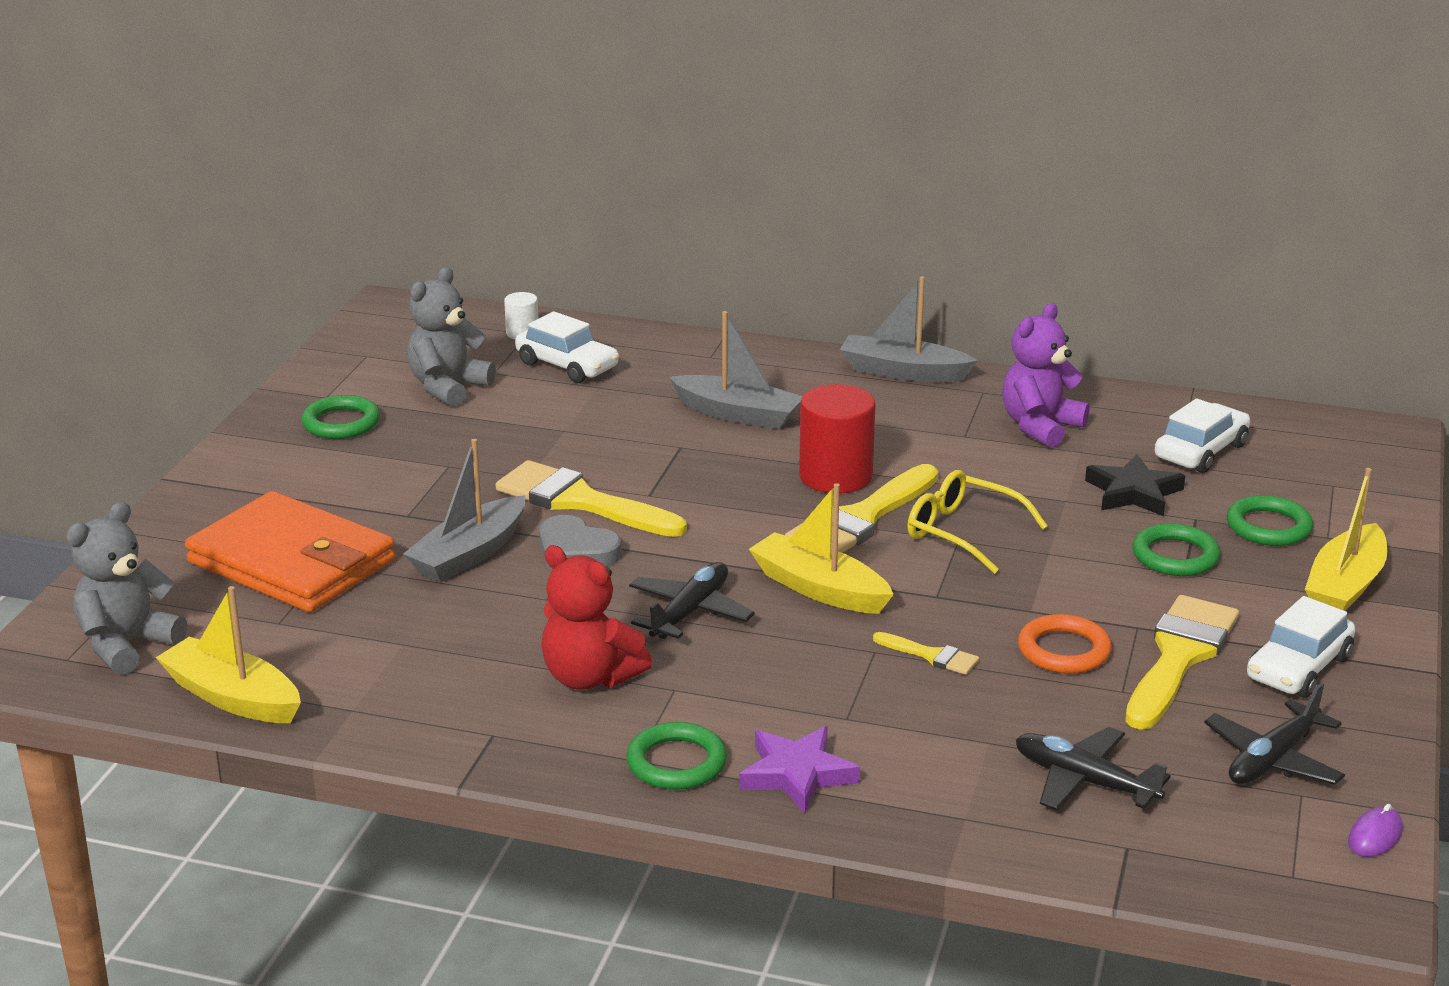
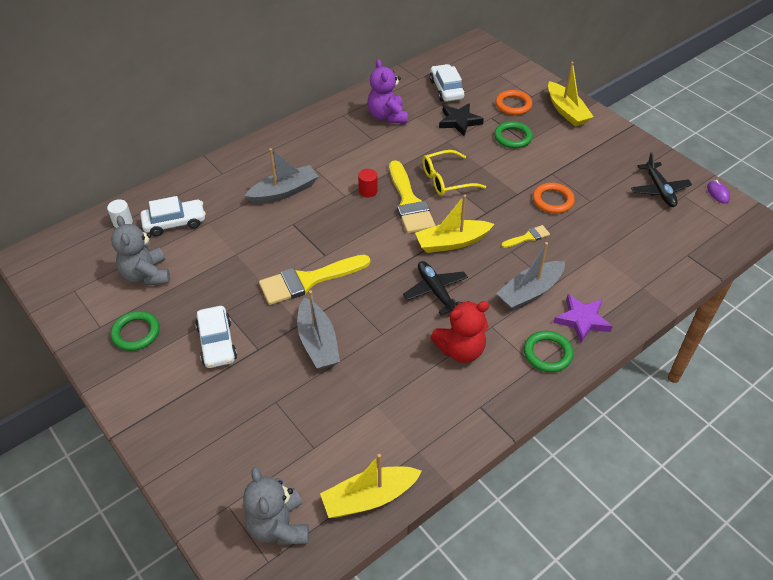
camera: 55 degrees left, 20 degrees up
(292, 562) = (259, 416): orange wallet -> none
(576, 551) = (350, 303): grey heart -> none
(835, 476) = (368, 191): red cylinder -> red cylinder, size x0.51
(903, 372) = (302, 127): grey boat -> grey boat (530, 292)
(1084, 781) = (641, 243): black plane -> none
(1179, 657) = (580, 174): yellow brush -> none
(1268, 527) = (513, 105): green ring -> orange ring
(1298, 668) = (608, 151): white car -> white car (217, 343)

